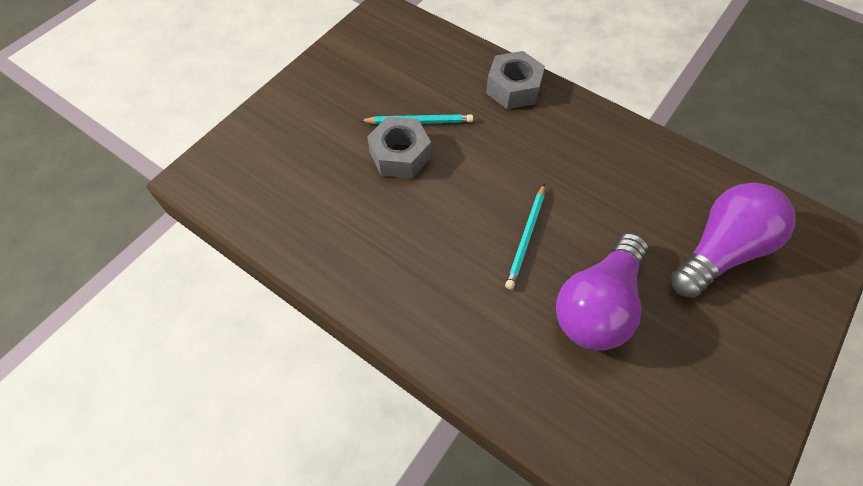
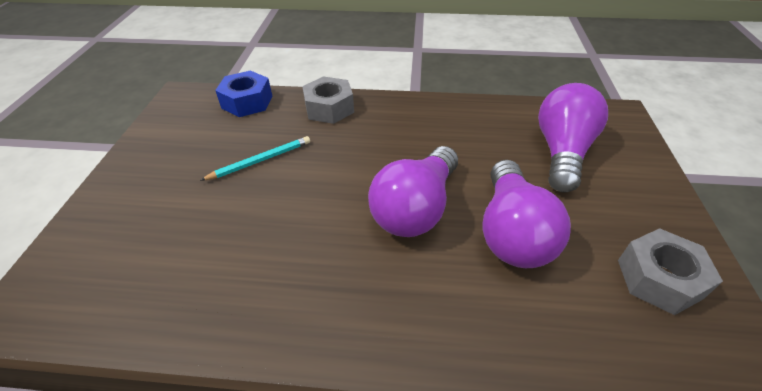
camera: 30 degrees left, 15 degrees down
(400, 155) = (257, 193): grey nut -> grey nut (659, 279)
(439, 46) = (247, 102): none -> blue nut
(526, 237) = (416, 208): turquoise pencil -> purple light bulb

